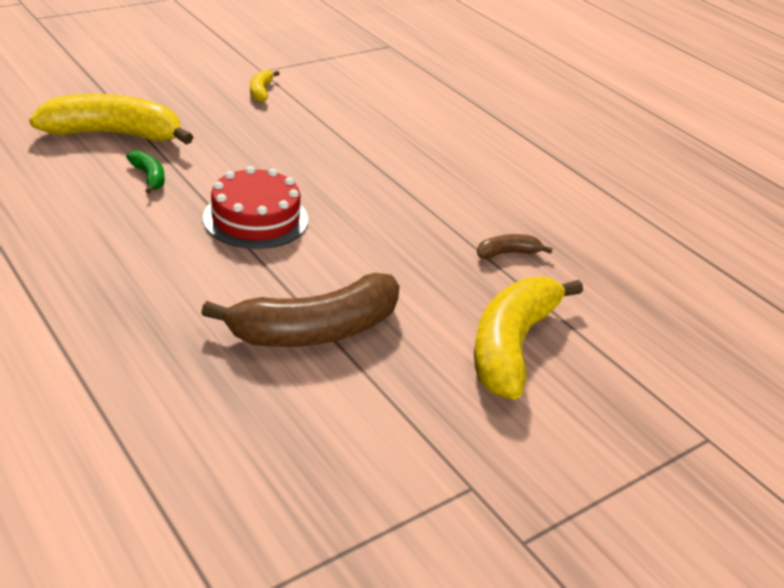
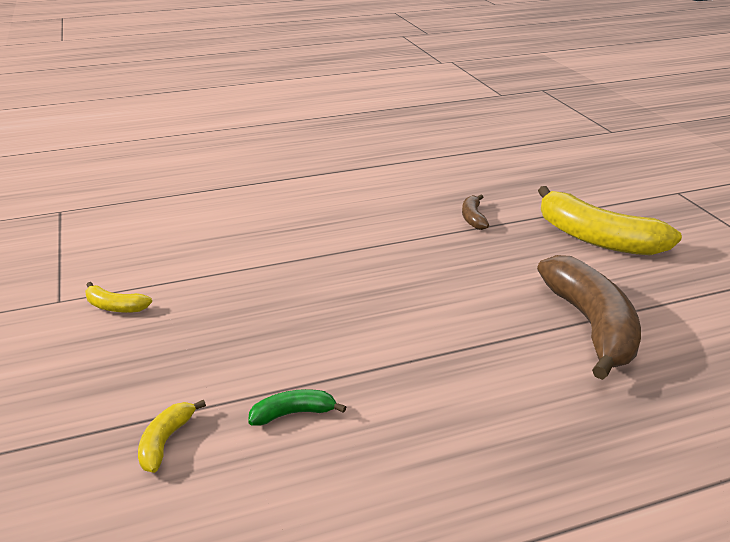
camera: 70 degrees left, 5 degrees down
(113, 134) = (165, 441): yellow banana -> yellow banana, size x0.44
(255, 218) = (401, 340): red cake -> none

